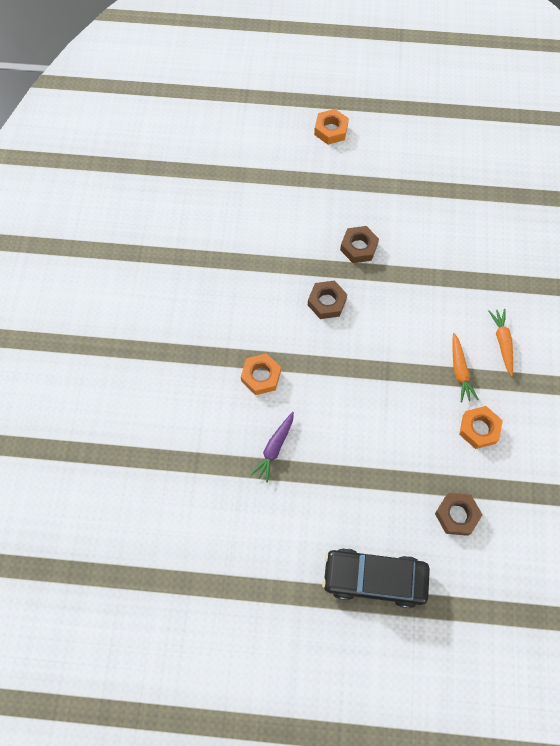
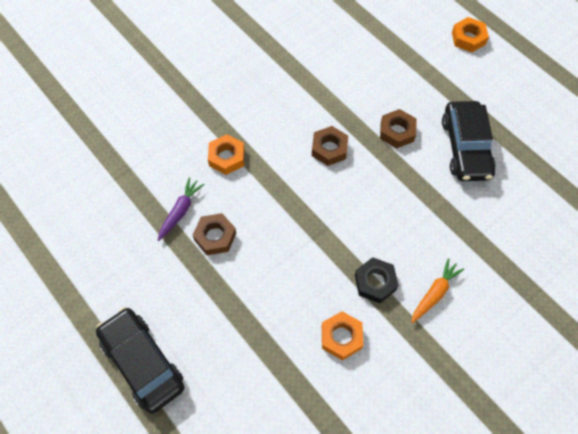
camera: 45 degrees right, 5 degrees down
(274, 448) = (180, 211): purple carrot -> purple carrot turned 135 degrees clockwise
(415, 219) = (465, 148): none -> black car
(456, 515) = (251, 381): brown nut -> brown nut (215, 236)
(459, 371) = (375, 282): orange carrot -> black nut

